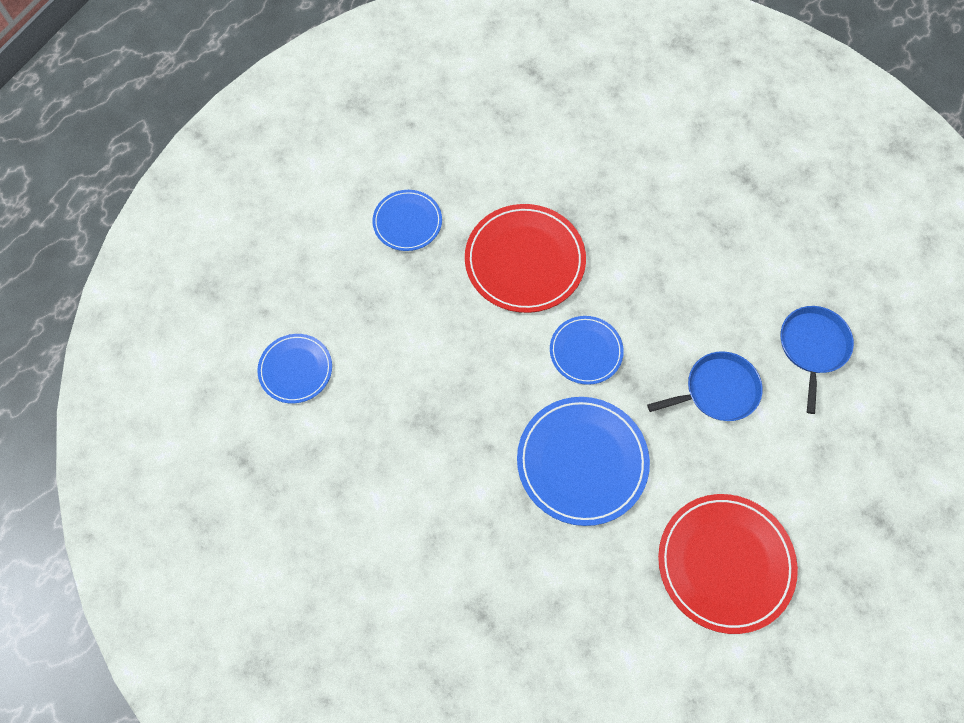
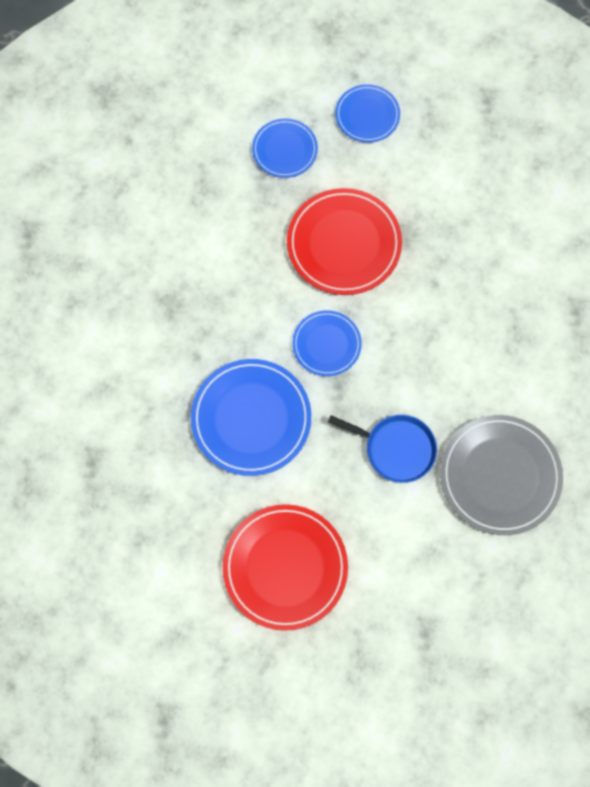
camera: 40 degrees right, 5 degrees up
(295, 369) = (114, 198): blue plate -> blue plate (367, 115)
(812, 347) = (500, 476): blue pan -> grey plate

